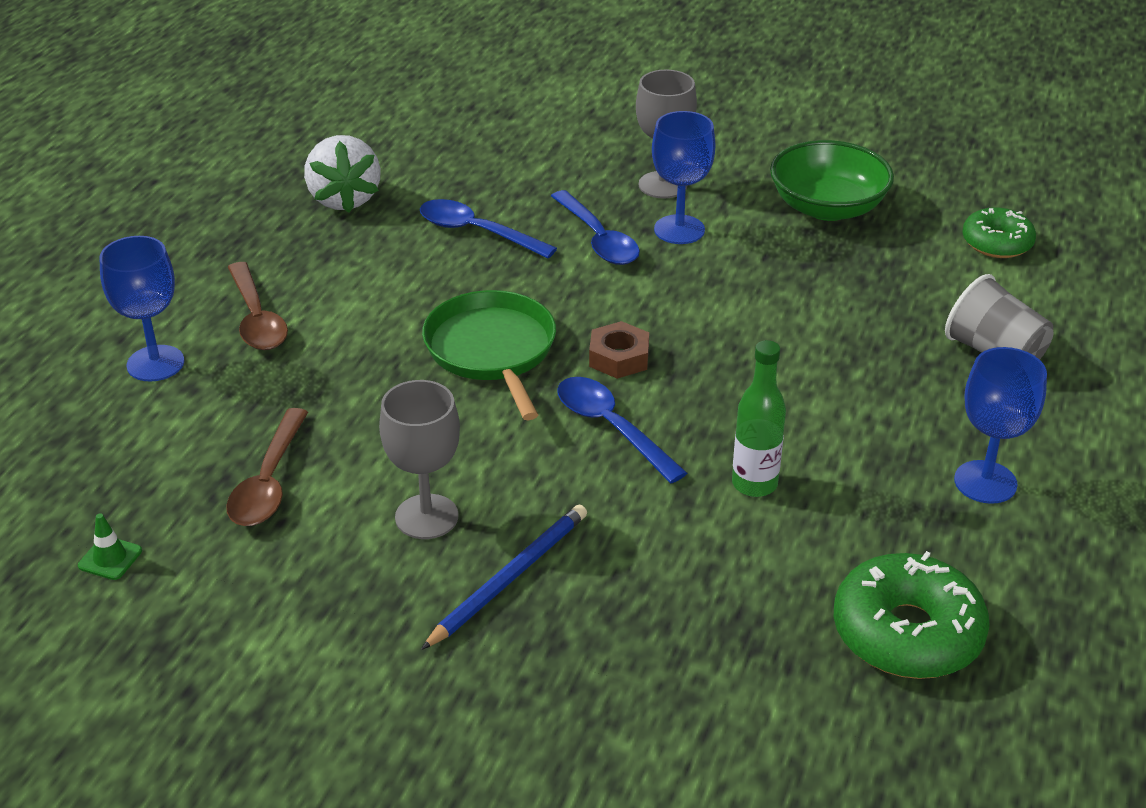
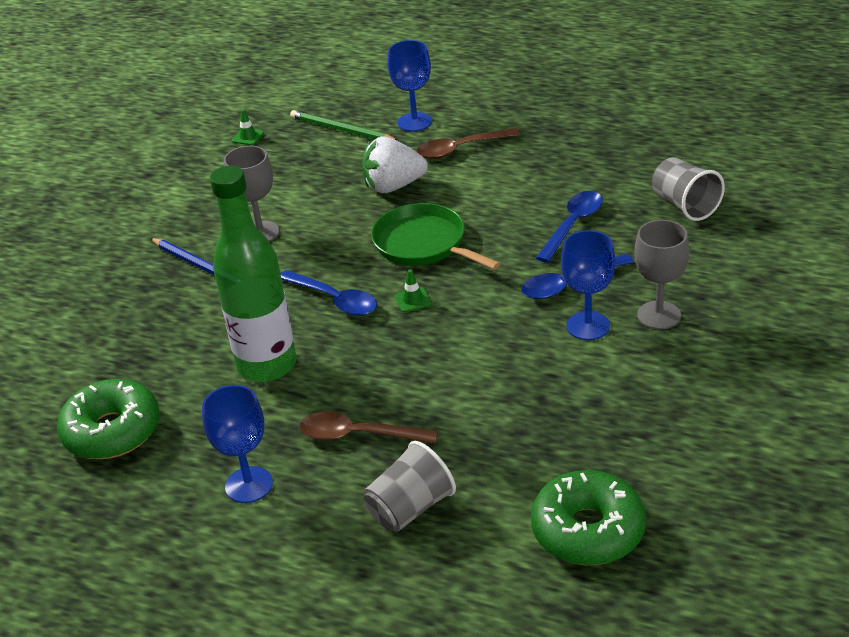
camera: 95 degrees right, 0 degrees up
(141, 441) = (342, 130): none -> green pencil
(269, 482) = (300, 175): brown spoon -> brown spoon (358, 435)
(344, 199) = (610, 163): white strawberry -> white strawberry (393, 186)
(455, 155) = (685, 205): none -> grey cup
(492, 350) = (423, 244): green pan -> green pan turned 120 degrees counterclockwise
(611, 428) = (334, 300): blue spoon -> blue spoon turned 75 degrees clockwise
(619, 357) = (413, 300): brown nut -> green traffic cone
(754, 484) = (267, 365): green bottle -> green bottle, size x1.88
(827, 207) = (637, 415): green bowl -> none
(997, 243) = (588, 530): green donut -> green donut, size x1.59

